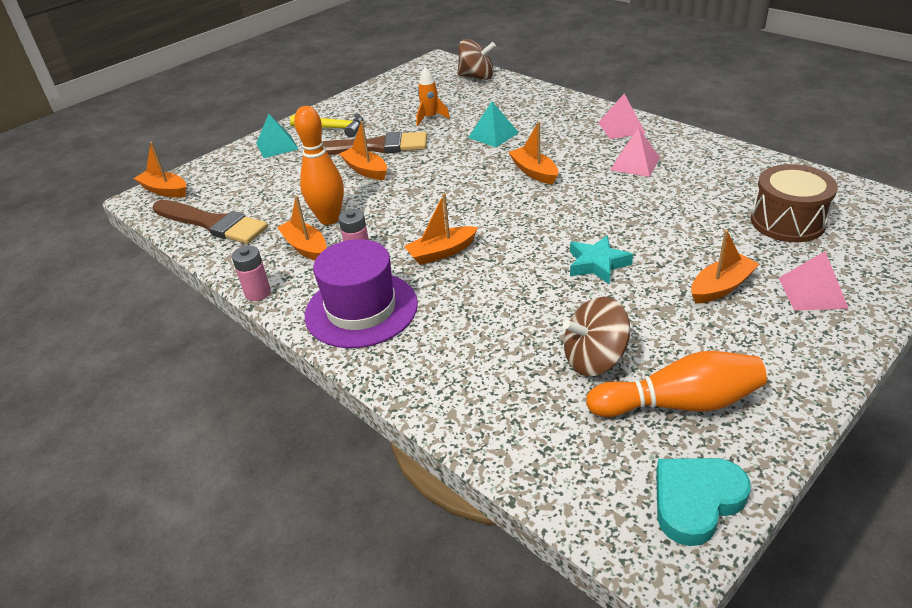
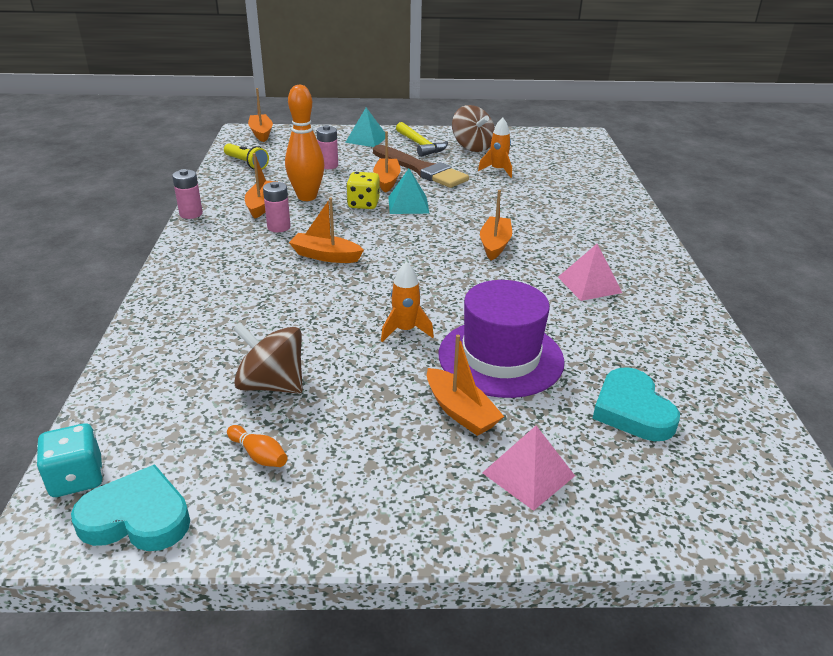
camera: 40 degrees right, 5 degrees down
(212, 223) = (246, 163): brown brush -> yellow flashlight
(291, 184) = (328, 165): none -> pink battery
(361, 309) = (217, 257): purple hat -> purple hat (500, 357)
(386, 198) = (363, 204): none -> yellow dice
(477, 77) = (592, 160): brown spinning top -> brown spinning top (472, 147)
(493, 135) = (519, 204): turquoise pyramid -> turquoise pyramid (408, 205)
(597, 264) = (405, 330): turquoise star -> orange rocket
(611, 520) = (77, 478): none -> turquoise dice
(621, 128) = (636, 253): pink pyramid -> none
(678, 403) = (259, 455): orange bowling pin -> orange bowling pin, size x0.44
(721, 287) = (460, 411): orange boat -> orange boat turned 45 degrees clockwise
(787, 222) = (632, 410): brown drum -> turquoise heart

